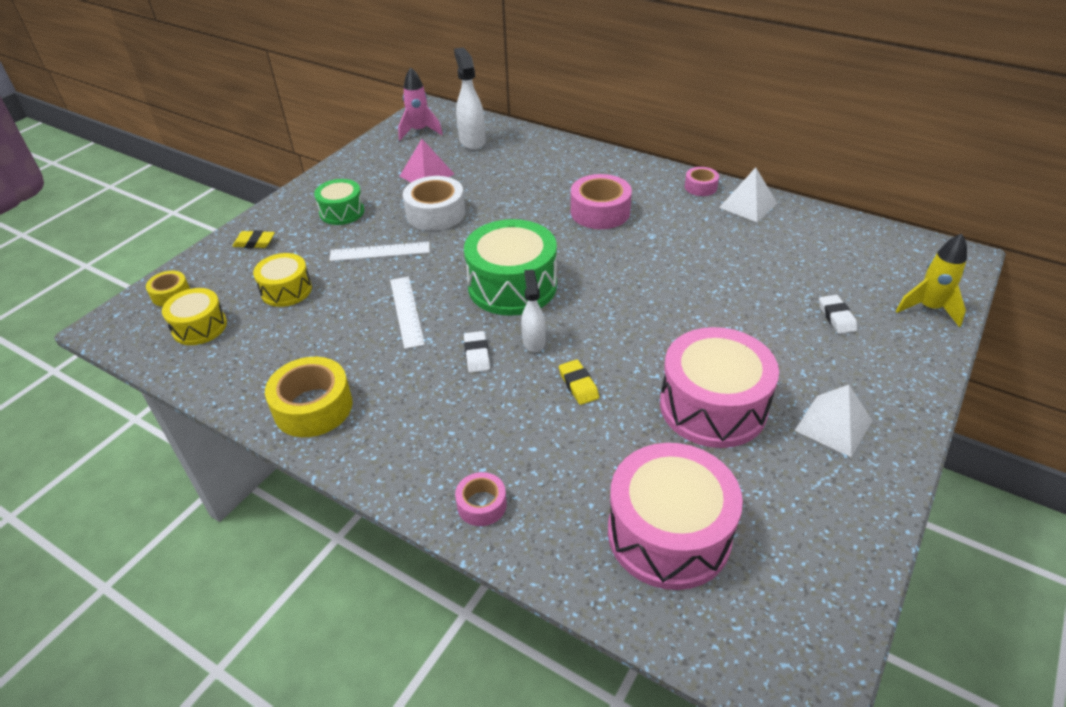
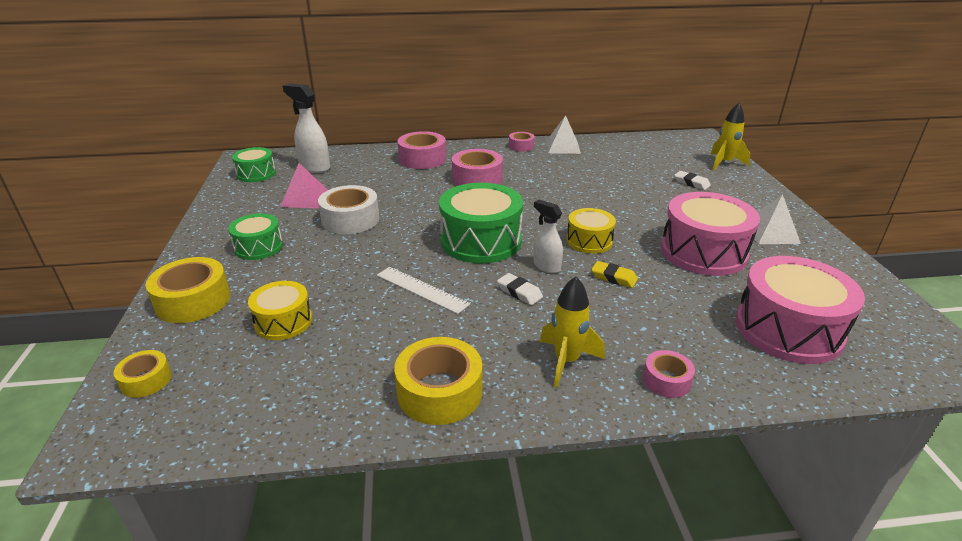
camera: 40 degrees left, 10 degrees down
(199, 327) = (224, 391): yellow drum -> yellow drum (589, 241)
(254, 242) = (193, 301): yellow eraser -> yellow tape
(380, 252) = (337, 260): white ruler -> none
(419, 131) = (256, 174): pink rocket -> green drum
(429, 438) = (566, 361): none -> yellow rocket
(577, 166) = (422, 159): none -> pink tape

